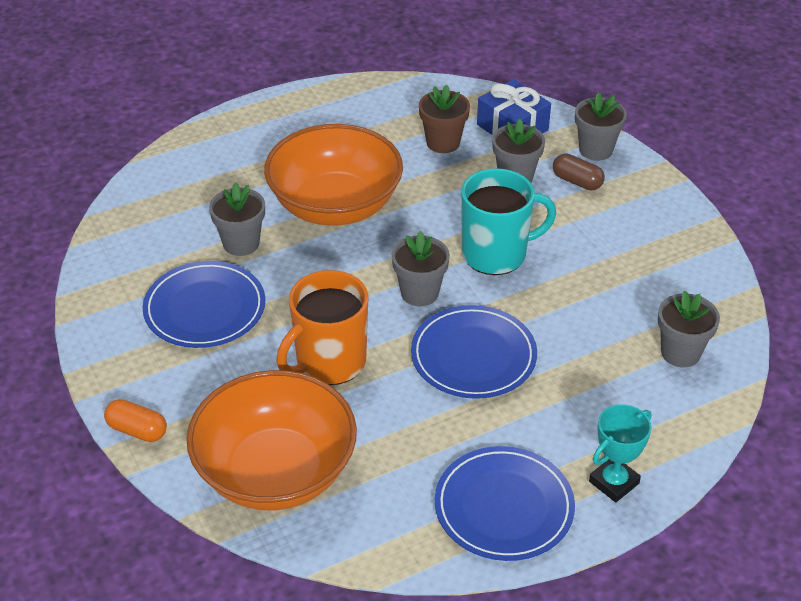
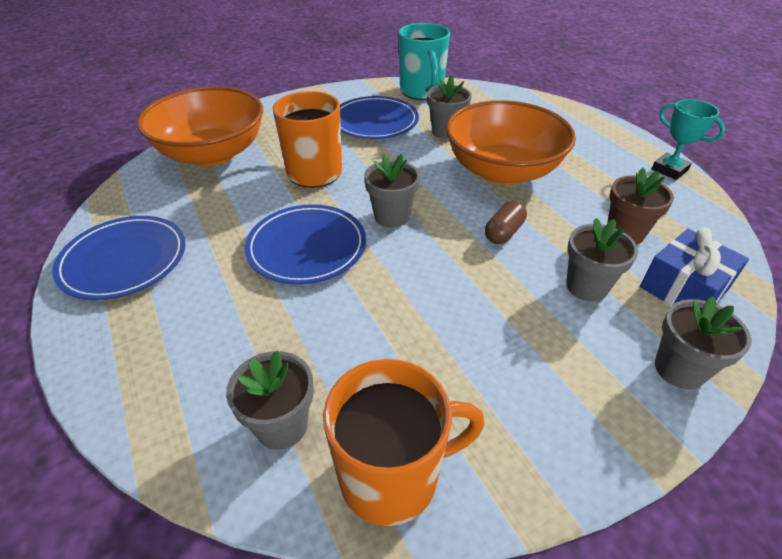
camera: 90 degrees right, 0 degrees up
(137, 430) = (267, 107): orange capsule -> none
(496, 254) = (451, 267): turquoise mug -> turquoise mug (422, 92)
(577, 181) = (600, 343): brown capsule -> brown capsule (503, 232)
(614, 482) = (113, 338): turquoise trophy -> turquoise trophy (669, 170)
(706, 294) = (392, 476): none -> orange mug

